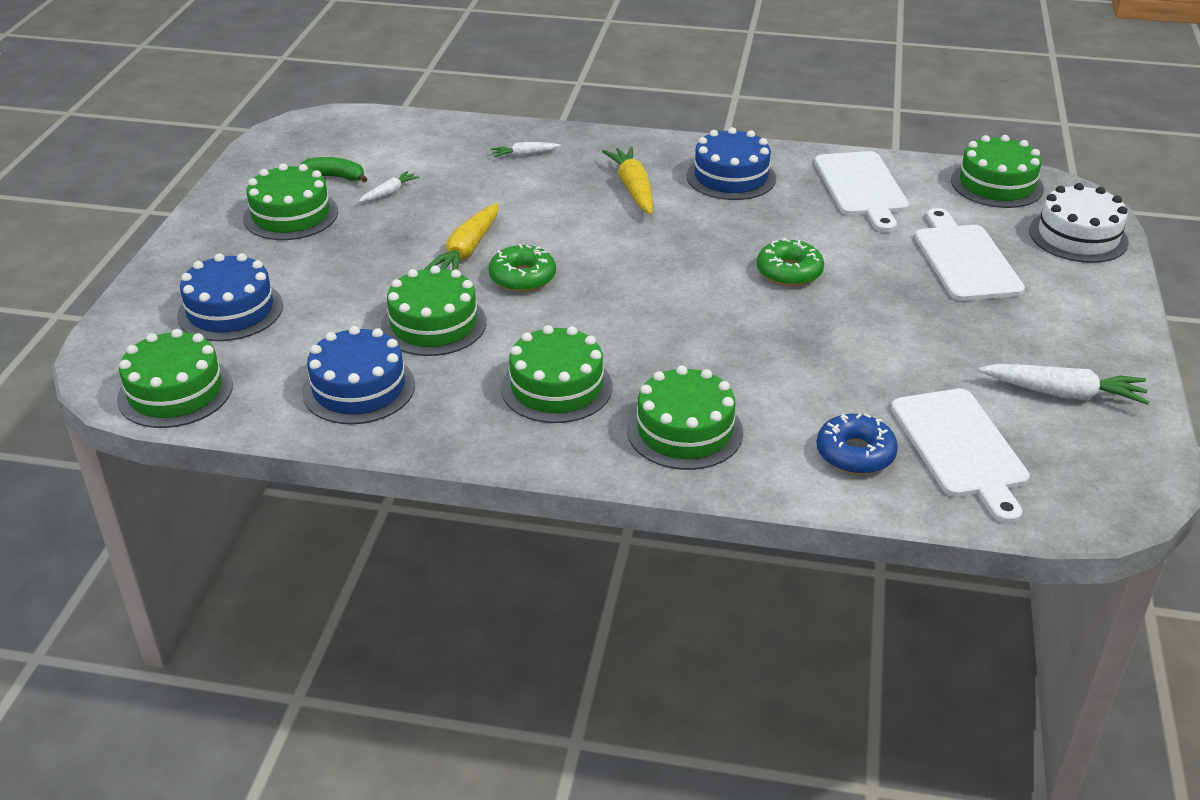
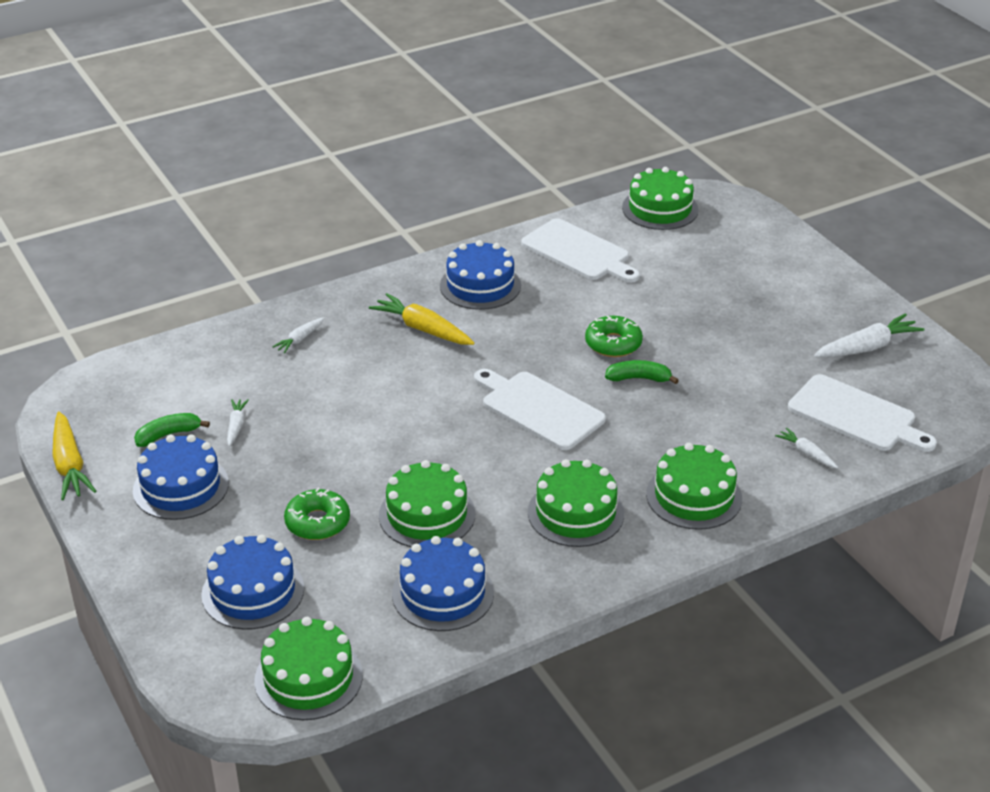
camera: 40 degrees left, 0 degrees up
(291, 215) = (180, 487): green cake -> blue cake
(467, 251) = (369, 444): yellow carrot -> yellow carrot (70, 465)
(522, 277) = (440, 443): green donut -> green donut (317, 522)
(773, 310) = (639, 378): none -> green banana
(855, 453) = (806, 453): blue donut -> white carrot
(964, 260) = (707, 279): white cutting board -> white cutting board (539, 409)
(1078, 236) = (752, 227): white cake -> none

